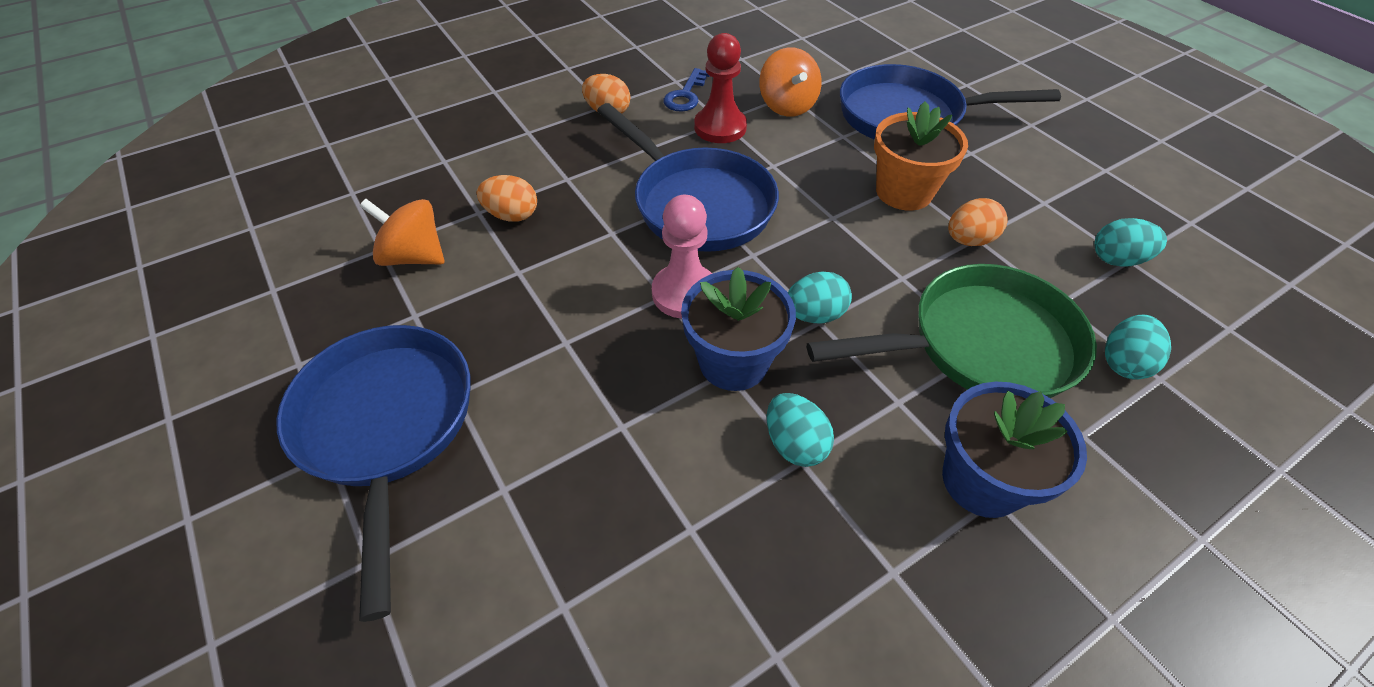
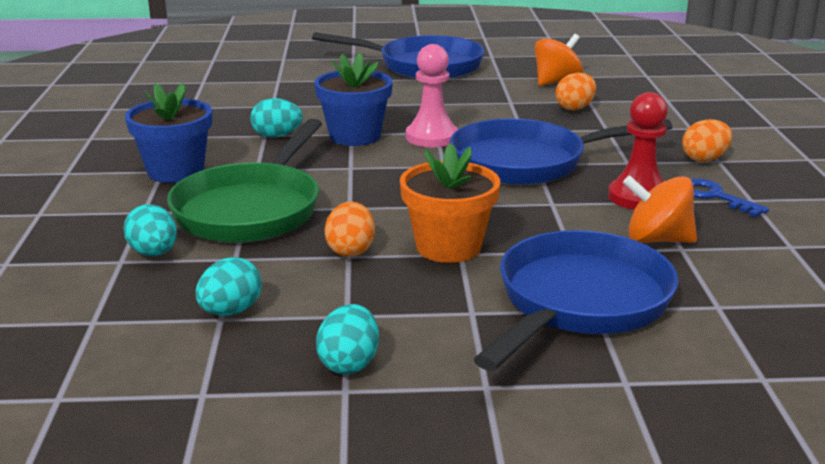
camera: 120 degrees right, 25 degrees down
(814, 315) = (358, 167): turquoise egg -> turquoise egg (349, 363)

